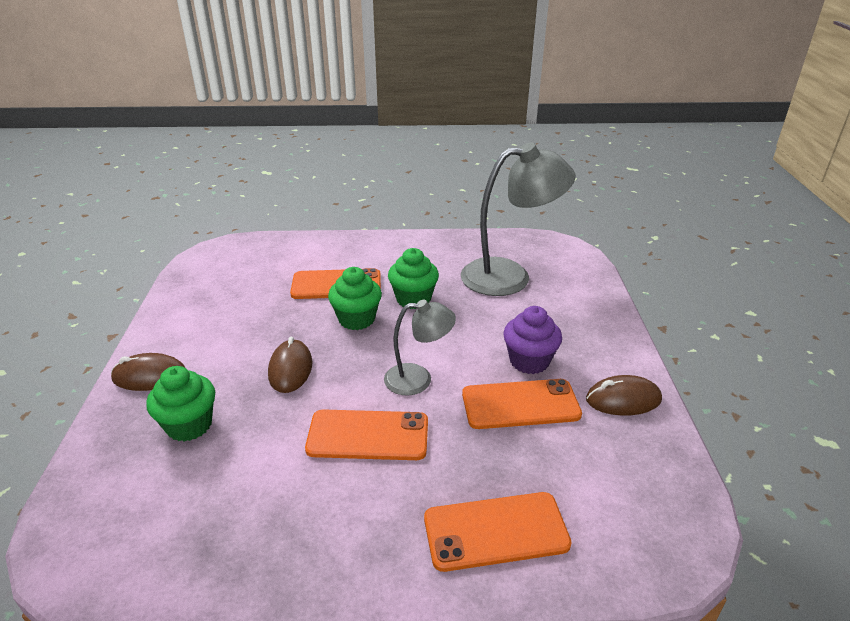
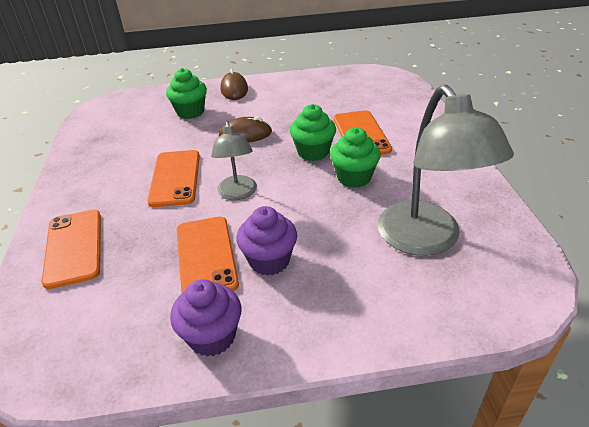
camera: 85 degrees right, 5 degrees up
(623, 399) = (212, 336): brown mouse -> purple cupcake

